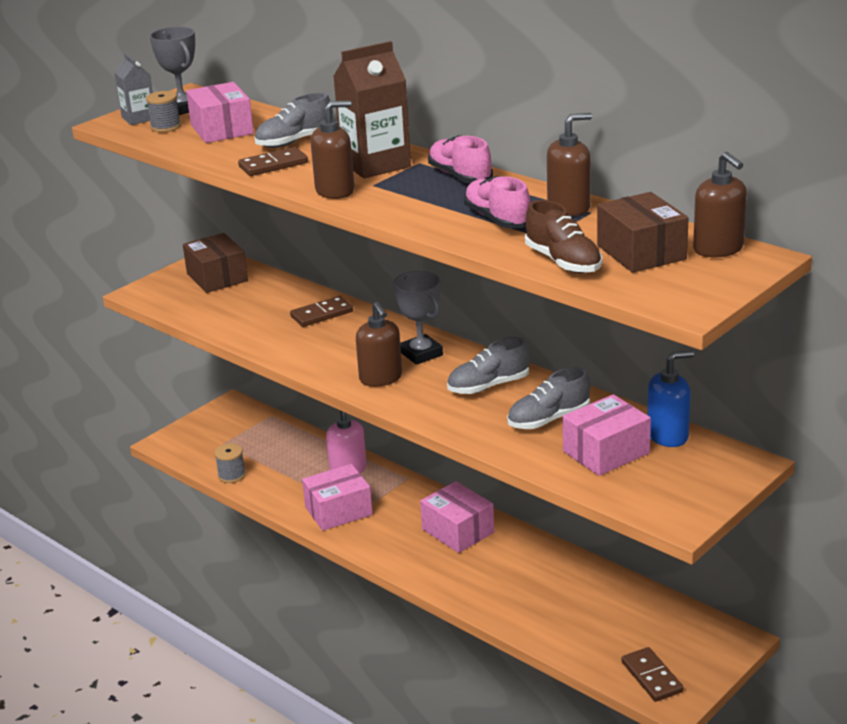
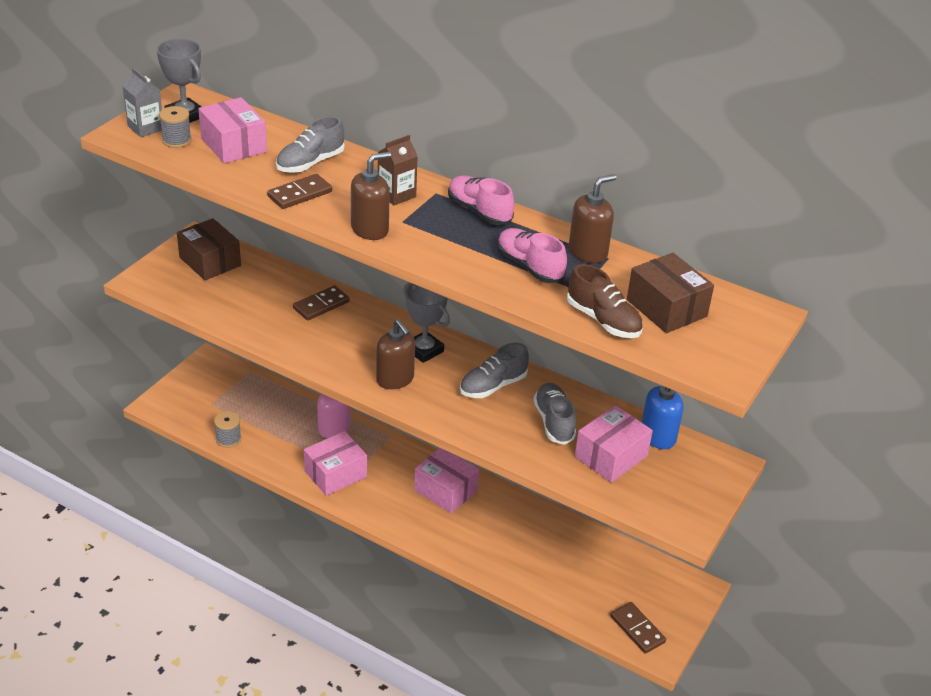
camera: 15 degrees left, 10 degrees up
(375, 164) = (396, 195): brown carton -> brown carton, size x0.58
(548, 419) = (554, 422): grey shoe -> grey shoe turned 120 degrees clockwise
(718, 249) = (730, 304): brown soap dispenser -> none

